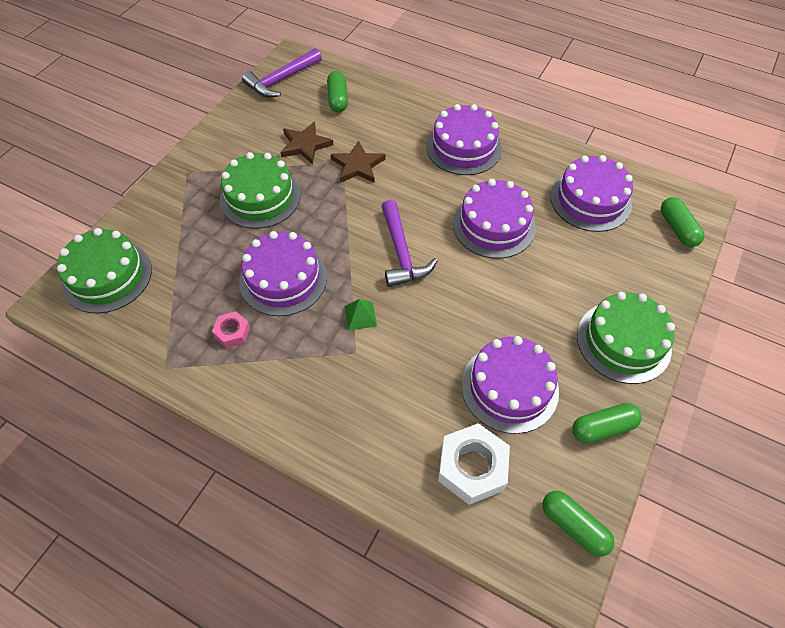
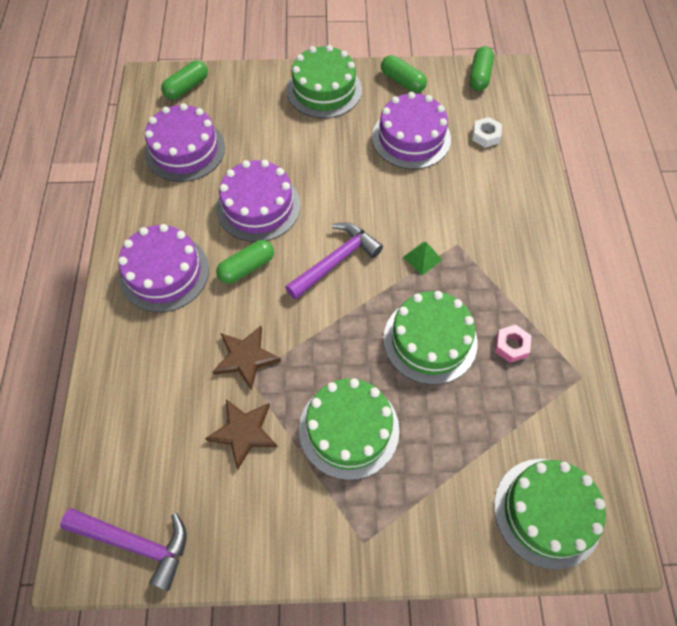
camera: 120 degrees left, 5 degrees up
(283, 279) = (430, 340): purple cake -> green cake
(338, 99) = (143, 444): green capsule -> green capsule (247, 267)
(472, 467) = (485, 136): white nut -> white nut, size x0.54

